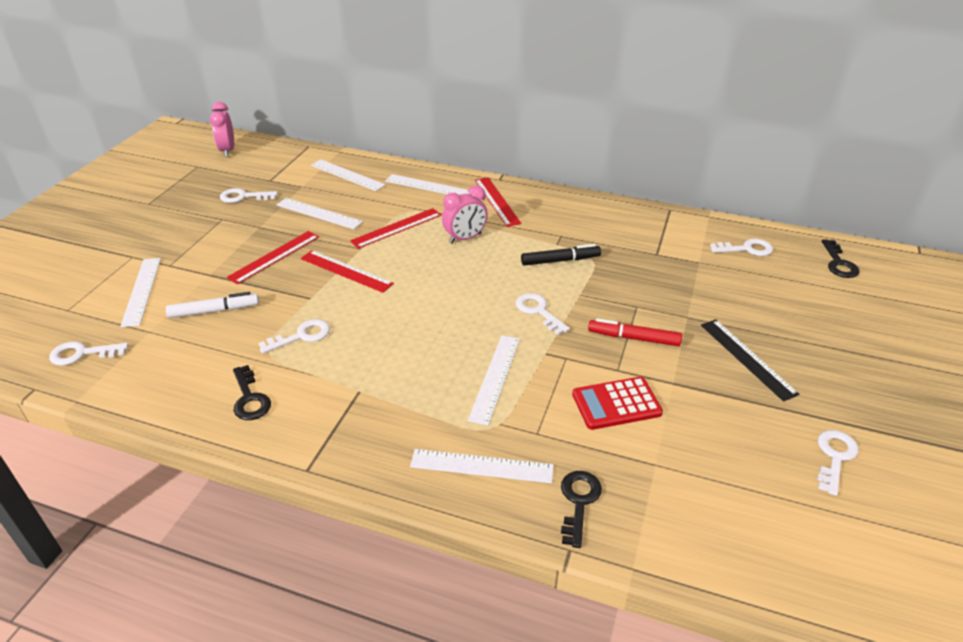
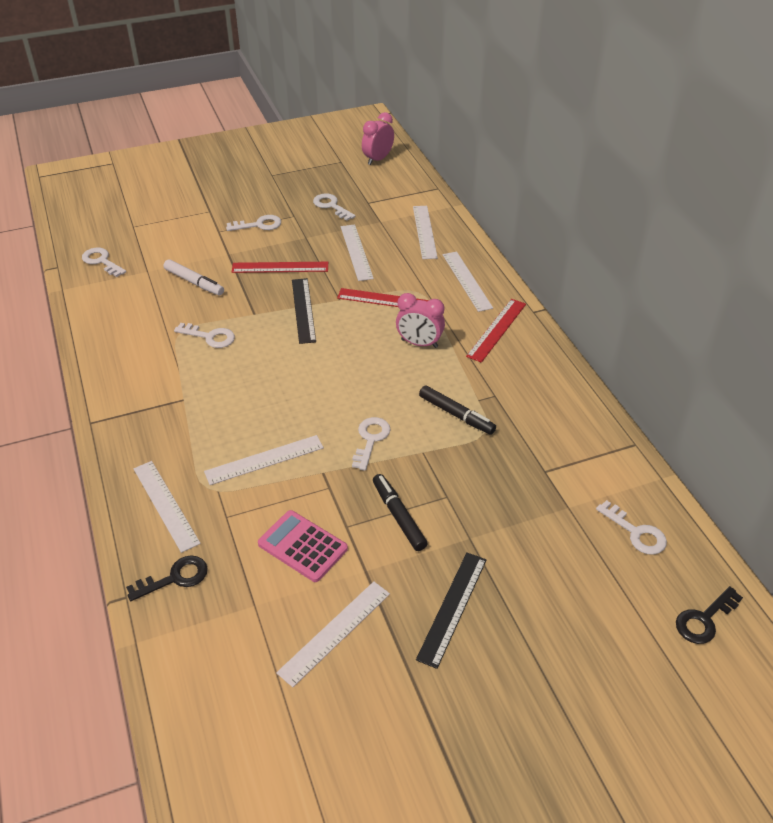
camera: 50 degrees right, 5 degrees up
(142, 291) = (181, 240): white ruler -> white ruler (335, 632)
(250, 398) = (128, 355): black key -> none
(346, 271) = (303, 310): red ruler -> black ruler
(616, 404) = (302, 546): red calculator -> pink calculator
(633, 338) = (398, 516): red marker -> black marker
(834, 457) = (373, 729): white key -> white key (259, 225)

